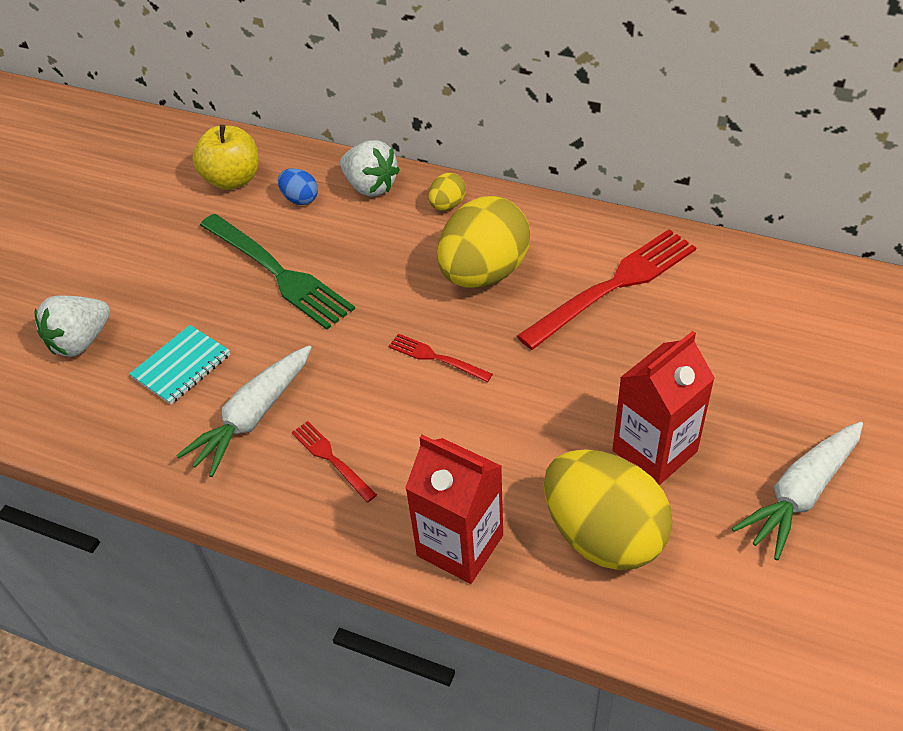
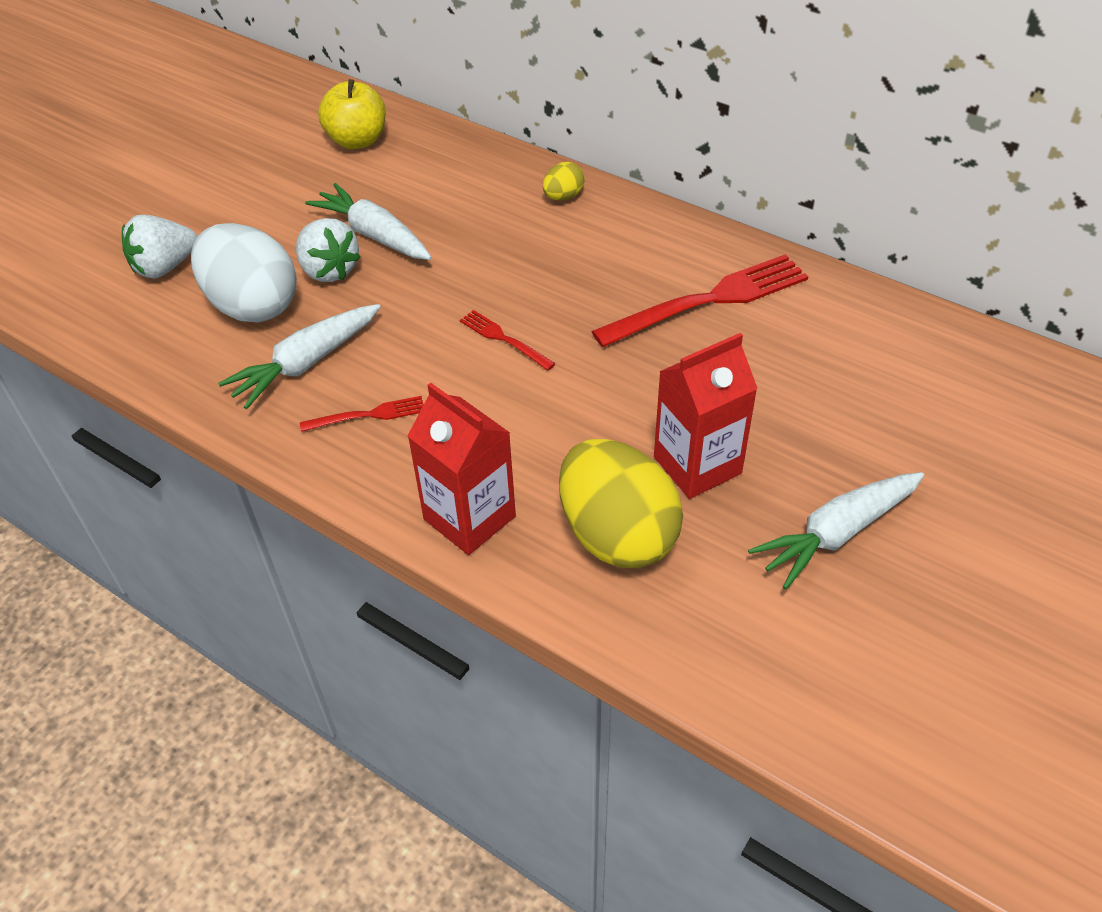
camera: 10 degrees right, 0 degrees up
(182, 366) = (253, 305): turquoise notebook -> white egg
(279, 273) = (374, 235): green fork -> white carrot
(300, 199) = (417, 169): blue egg -> none
(331, 458) = (369, 415): red fork -> red fork turned 105 degrees clockwise
(370, 187) = (491, 167): white strawberry -> white strawberry (329, 270)
(484, 273) = (579, 267): yellow egg -> none

